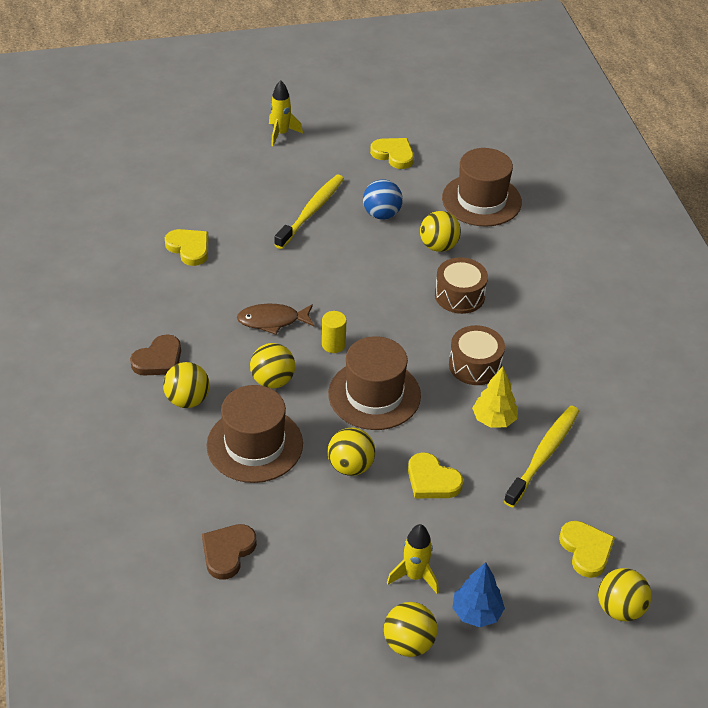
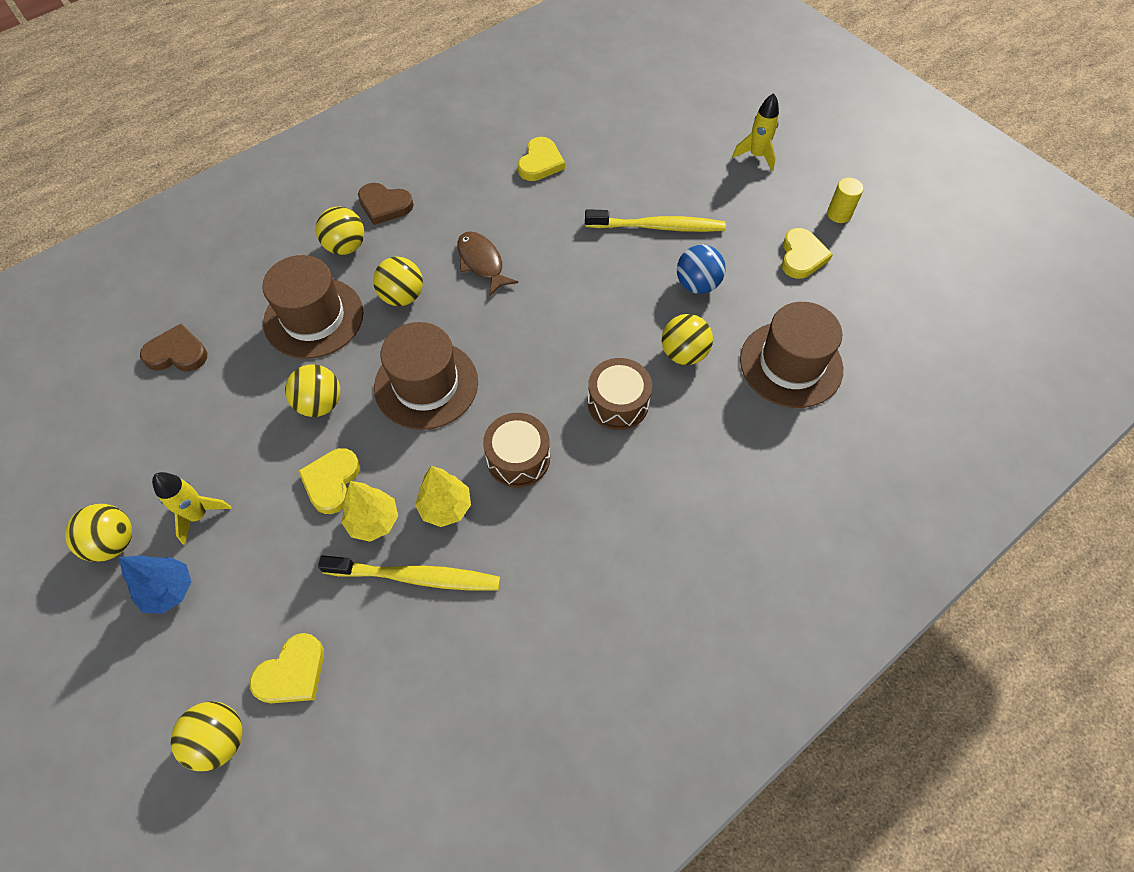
camera: 65 degrees right, 15 degrees up
(333, 344) = (477, 323): yellow cylinder -> yellow cylinder (839, 214)
(482, 465) = (373, 521): none -> yellow tree

